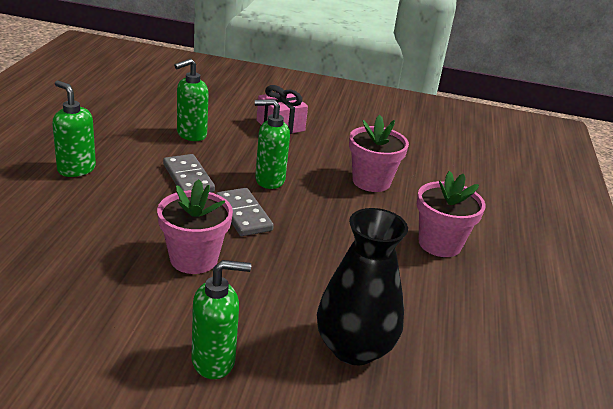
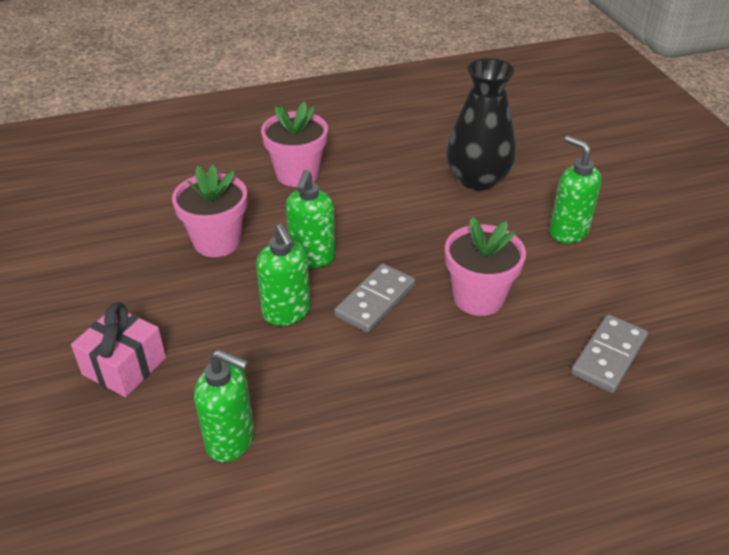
camera: 115 degrees left, 10 degrees up
(76, 169) = (433, 496): green soap dispenser -> green soap dispenser (312, 257)
(188, 178) = (347, 378): grey domino -> grey domino (608, 356)

